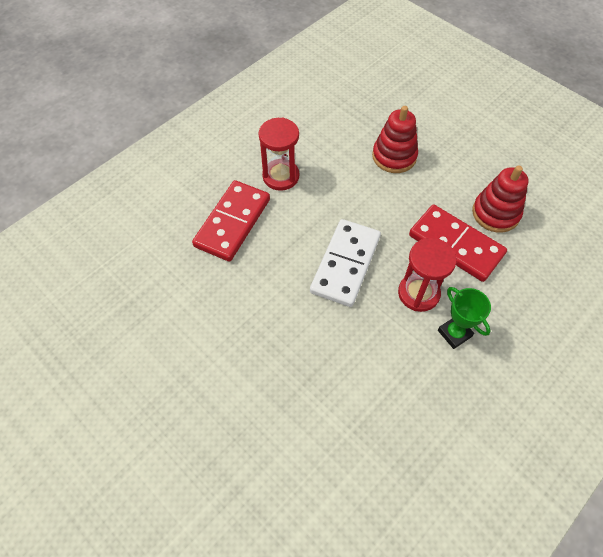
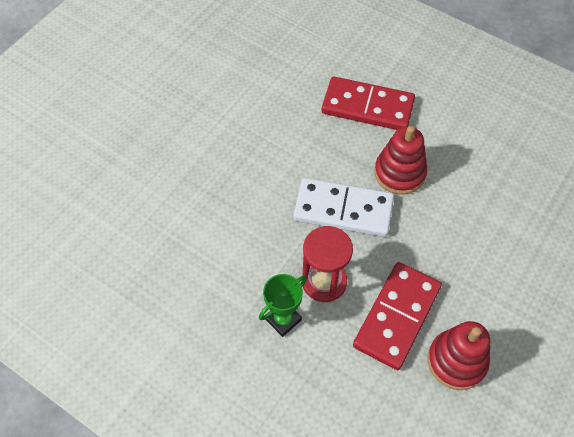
camera: 80 degrees right, 0 degrees up
(281, 176) = (439, 136): red hourglass -> none
(394, 156) = (507, 242): red stacking toy -> red stacking toy (399, 173)

